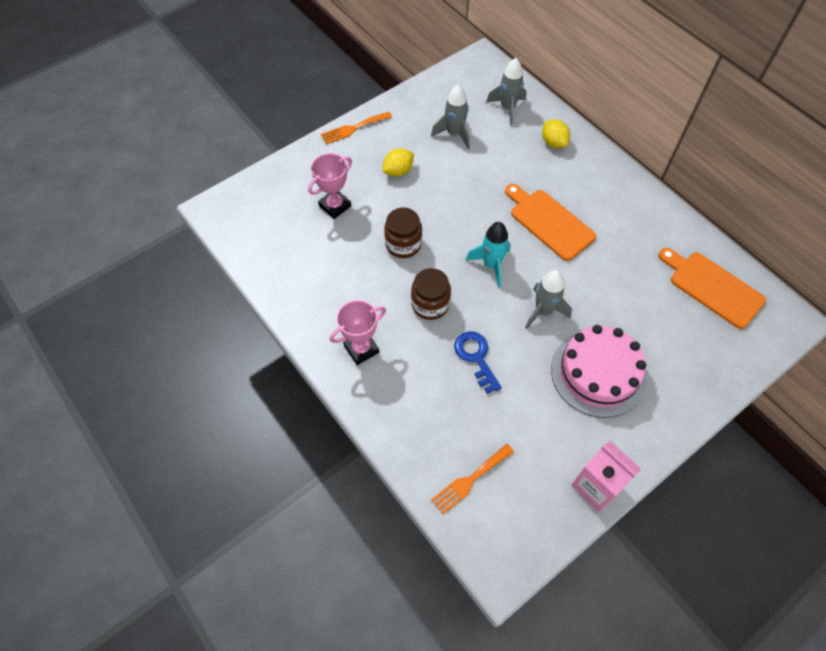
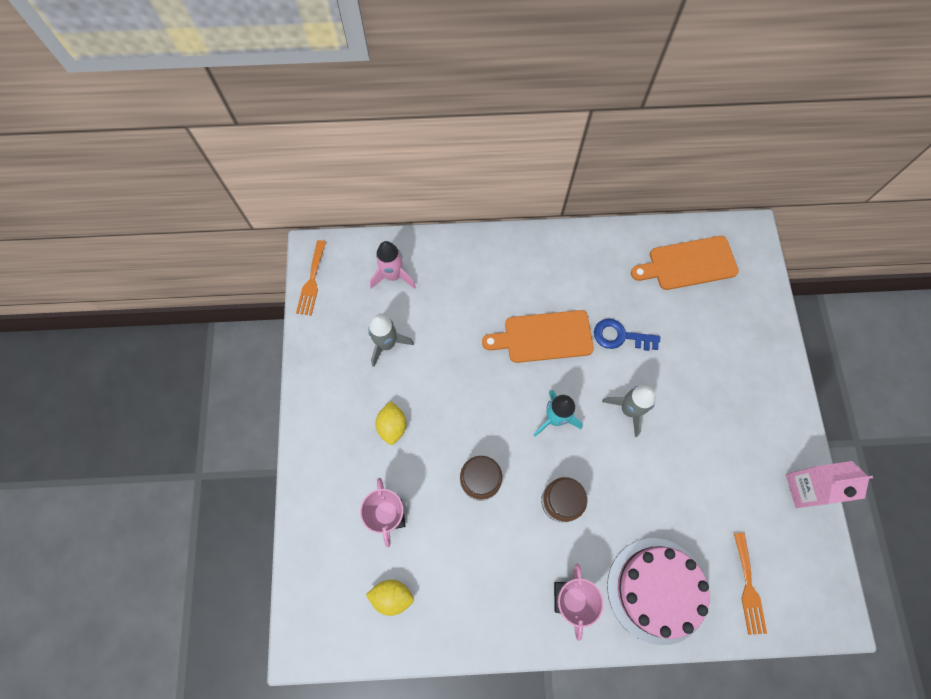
camera: 55 degrees left, 10 degrees up
(353, 128) = (307, 432): orange fork -> orange fork (312, 281)
(476, 357) = (638, 499): blue key -> blue key (620, 336)
(507, 108) = (393, 276): grey rocket -> pink rocket
(553, 142) = (462, 268): yellow lemon -> yellow lemon (392, 596)
(598, 373) = (711, 411): pink cake -> pink cake (657, 590)

